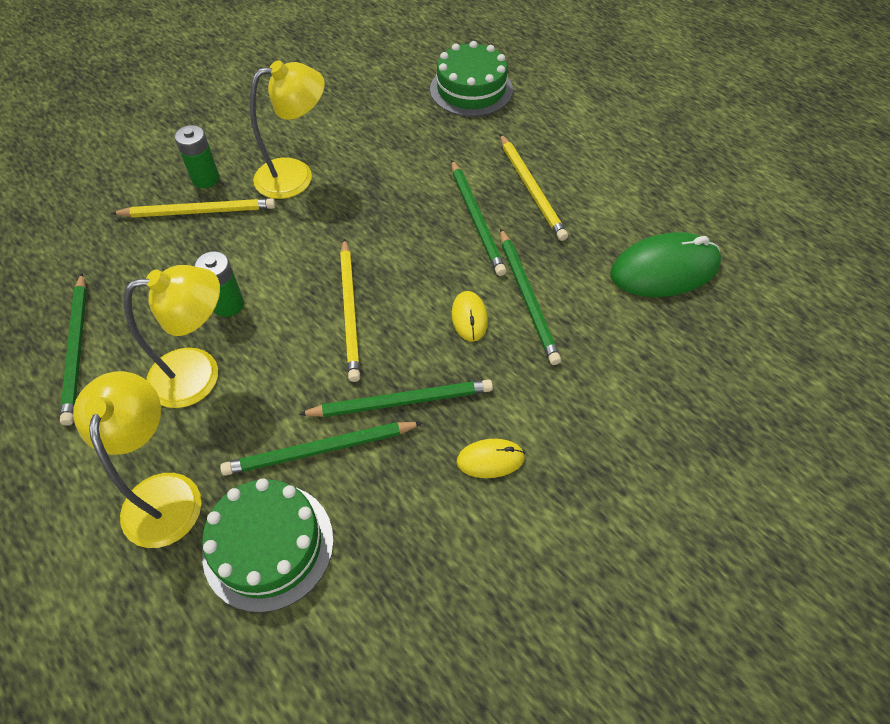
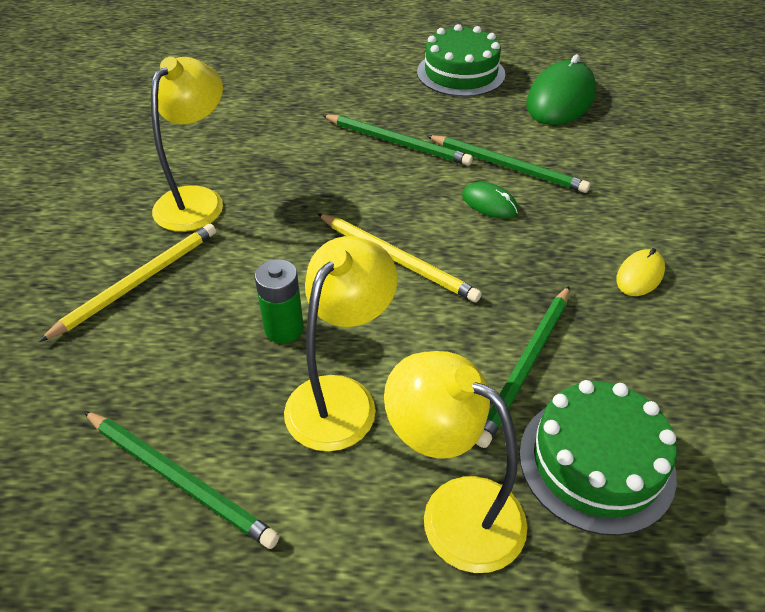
camera: 45 degrees left, 10 degrees down
(205, 179) = (105, 254): green battery -> none
(401, 401) = (529, 287): green pencil -> none
(469, 317) = (489, 203): yellow mouse -> green mouse
(471, 89) = (262, 67): green cake -> green cake (460, 73)
(531, 189) = (406, 103): yellow pencil -> none

